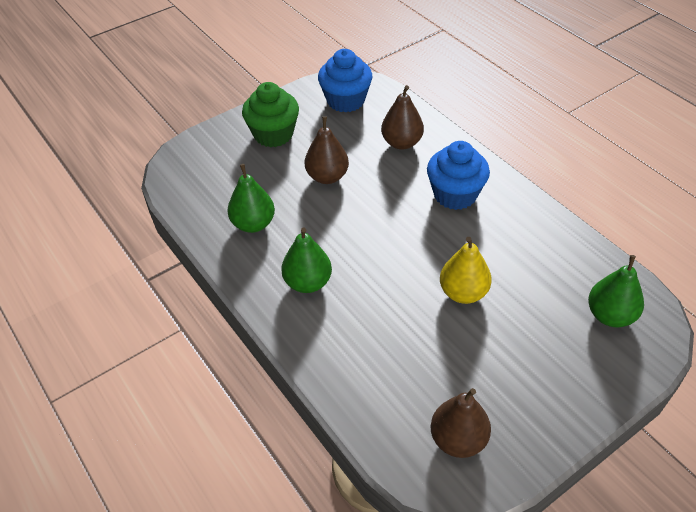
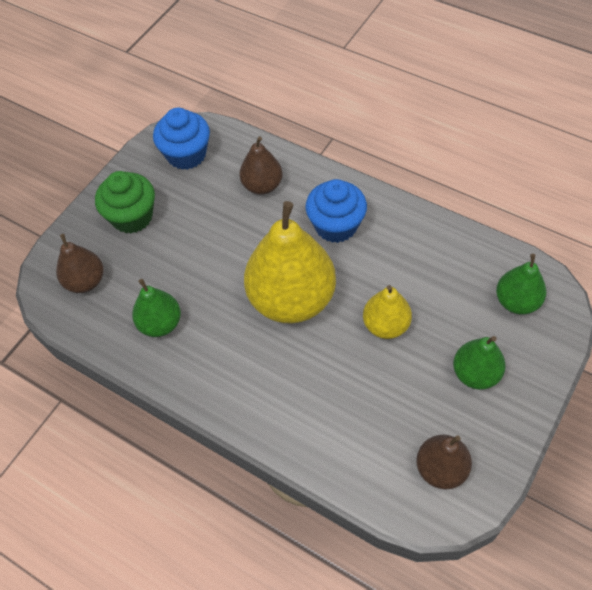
camera: 20 degrees left, 10 degrees up
(308, 283) = (242, 367): green pear -> green pear (475, 374)
(327, 177) = (208, 247): brown pear -> brown pear (85, 281)
(382, 242) = (292, 299): none -> yellow pear

